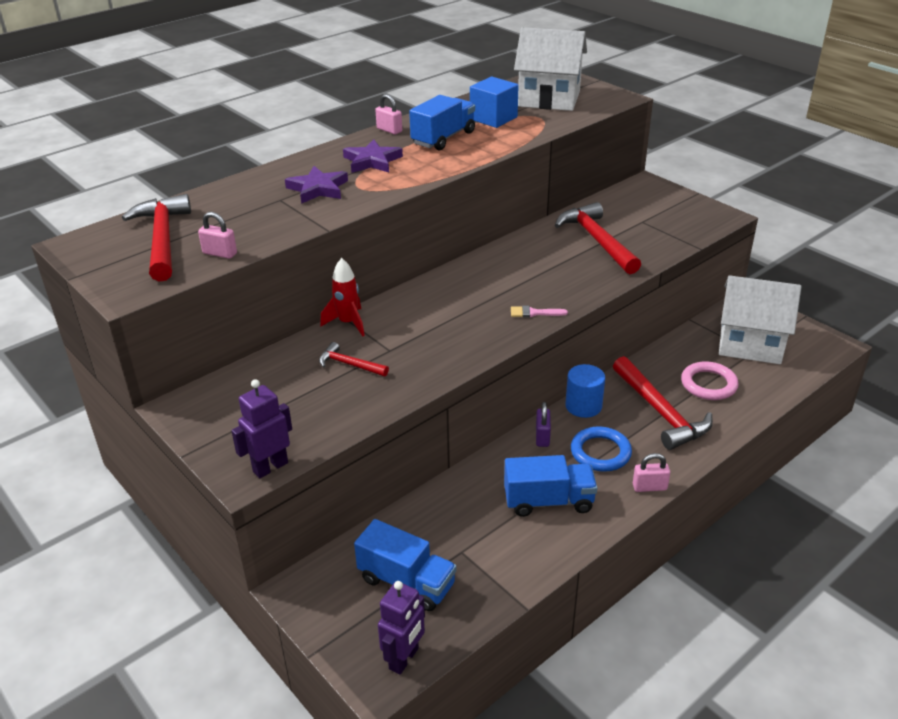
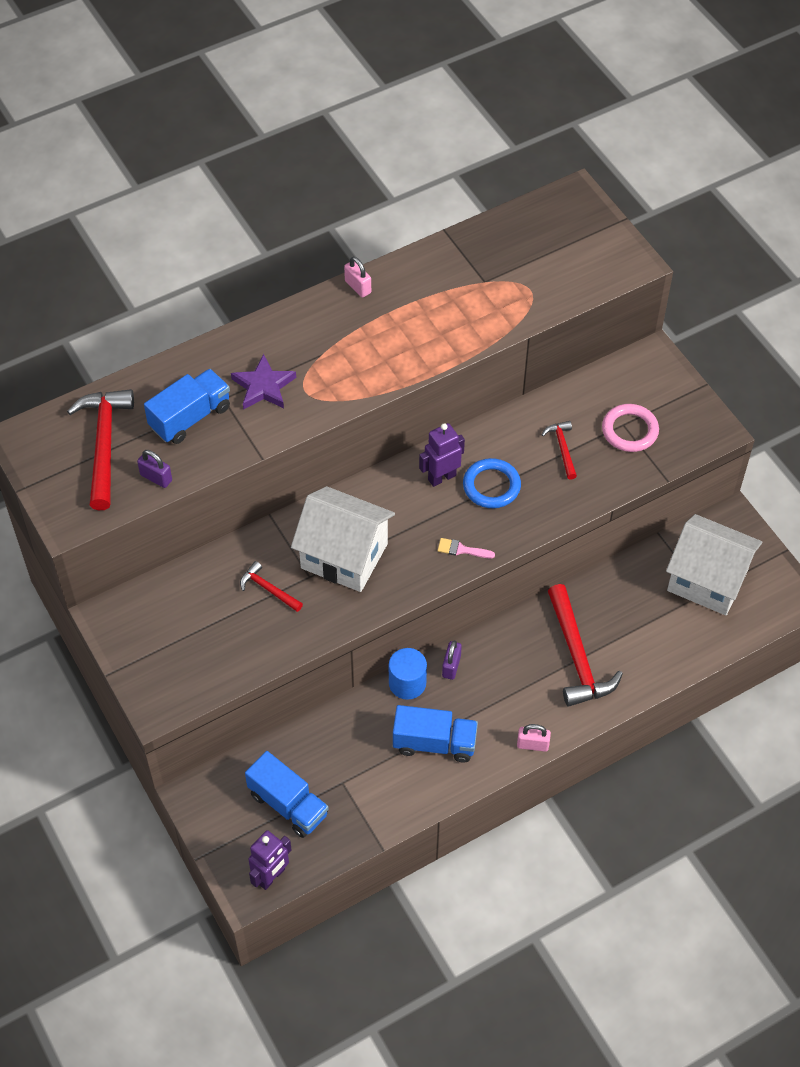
camera: 10 degrees right, 20 degrees up
(220, 253) = (156, 477): pink padlock -> purple padlock
(270, 467) = (180, 702): purple robot -> purple robot (441, 477)
(348, 323) = (276, 531): red rocket -> none
(372, 161) = (328, 345): purple star -> none
(443, 138) = (412, 314): blue truck -> blue truck (190, 417)
(493, 118) = (478, 282): blue cube -> none
(549, 99) = (553, 252): white house -> white house (344, 556)
(583, 406) = (503, 634): blue cylinder -> blue cylinder (407, 683)
(597, 240) = (562, 448): red hammer -> red hammer, size x0.51
(600, 452) = (501, 695): blue ring -> blue ring (491, 486)
(708, 384) = (640, 629): pink ring -> pink ring (629, 430)

